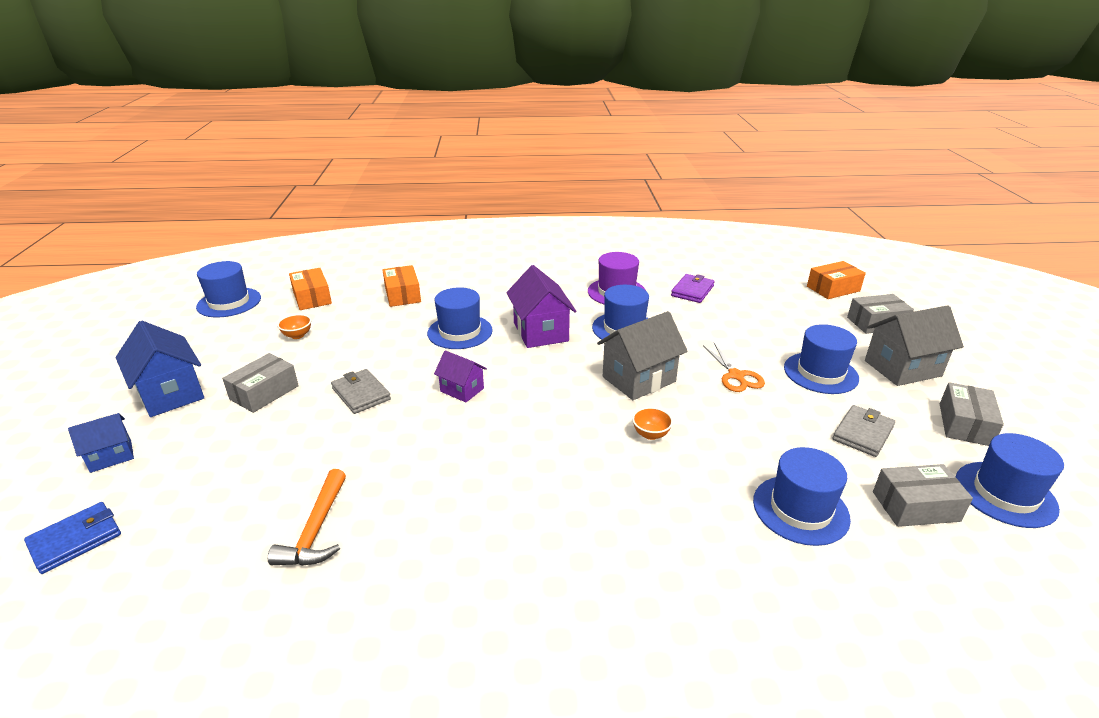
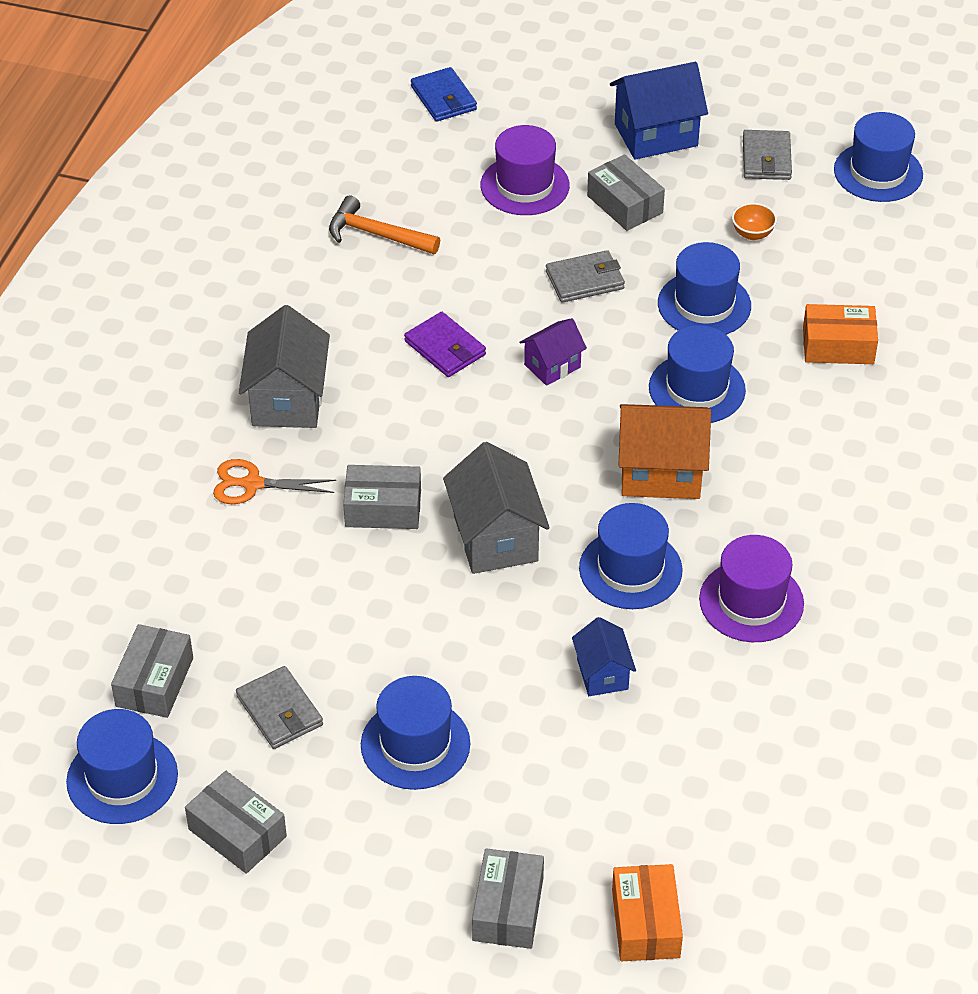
camera: 110 degrees right, 15 degrees up
(111, 456) = (556, 105): blue house -> blue house (602, 674)
(209, 342) = (766, 158): none -> grey wallet
(237, 449) = (525, 185): none -> purple hat
(312, 297) = (863, 252): orange box -> none
(540, 332) = (660, 473): purple house -> orange house
(650, 434) = (383, 508): orange bowl -> grey box
(692, 291) = (717, 706): purple wallet -> purple wallet (445, 348)
(736, 376) = (455, 644): orange scissors -> orange scissors (253, 484)
(800, 509) = (206, 582): blue hat -> blue hat (704, 304)
(902, 368) = (378, 853): grey house -> grey house (287, 400)

